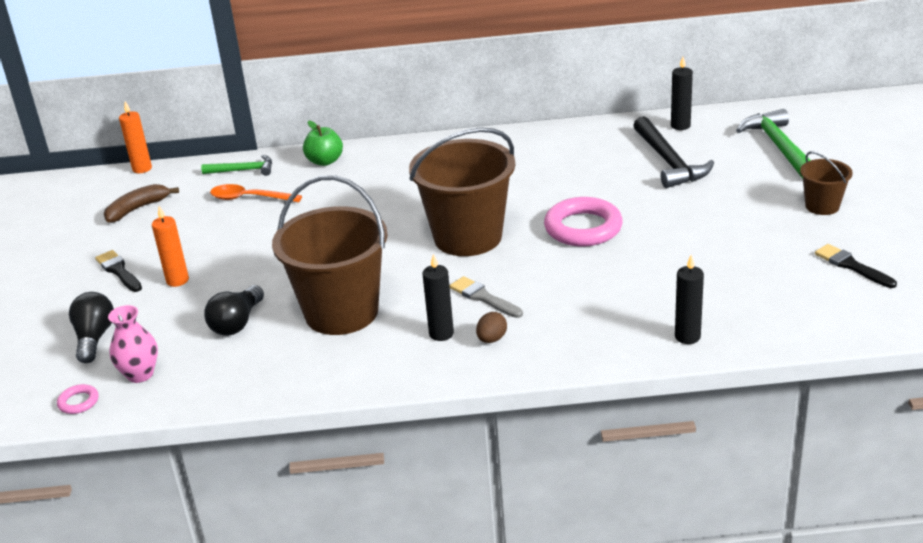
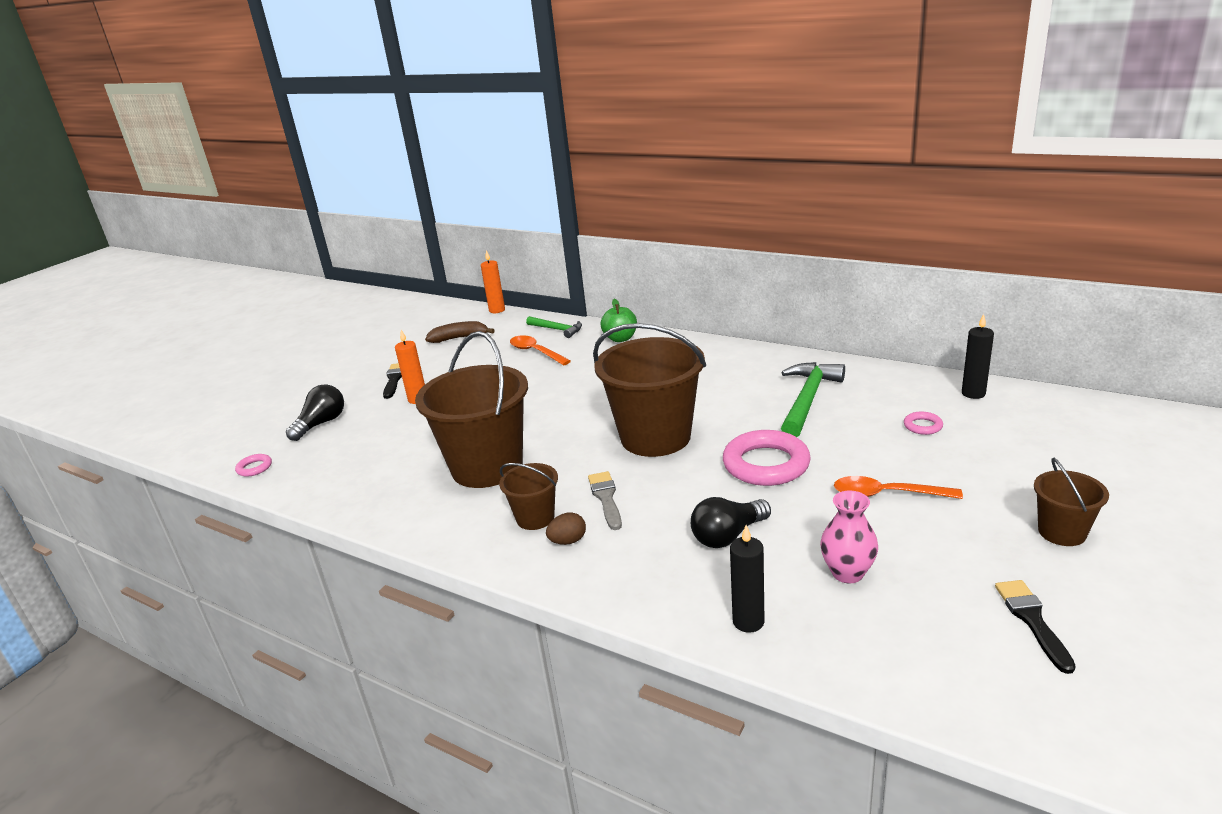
camera: 35 degrees right, 5 degrees down
(140, 374) = (310, 462): pink vase -> pink vase (847, 573)
(237, 323) = (412, 447): black light bulb -> black light bulb (728, 536)
(441, 334) = (535, 518): black candle -> brown bucket
(668, 162) = (922, 426): black hammer -> pink ring
(692, 220) = (887, 494): none -> orange spoon
(779, 147) = (1070, 448): green hammer -> green hammer (808, 400)

